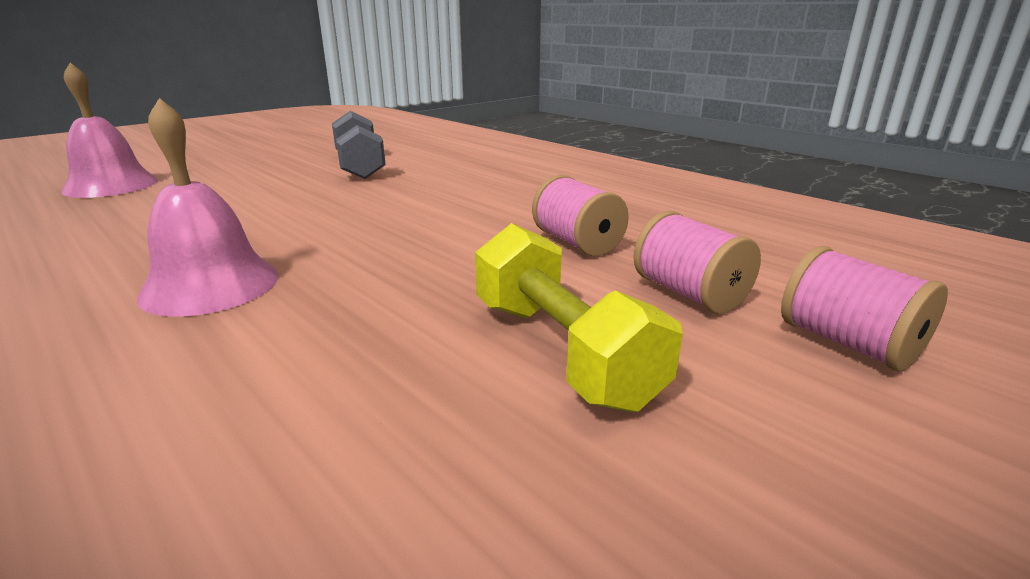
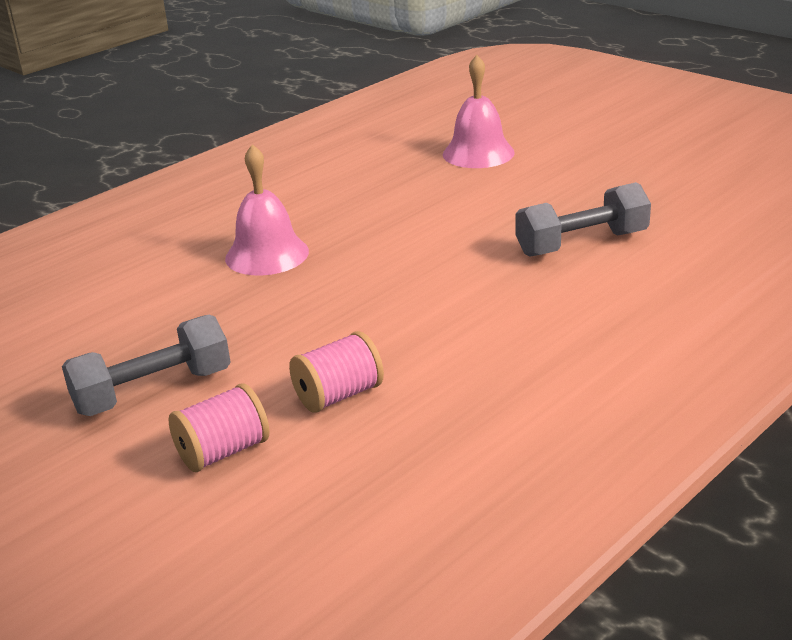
camera: 90 degrees right, 5 degrees up
(561, 350) = (153, 391): yellow dumbbell -> grey dumbbell
(848, 343) = (129, 520): pink spool -> none

